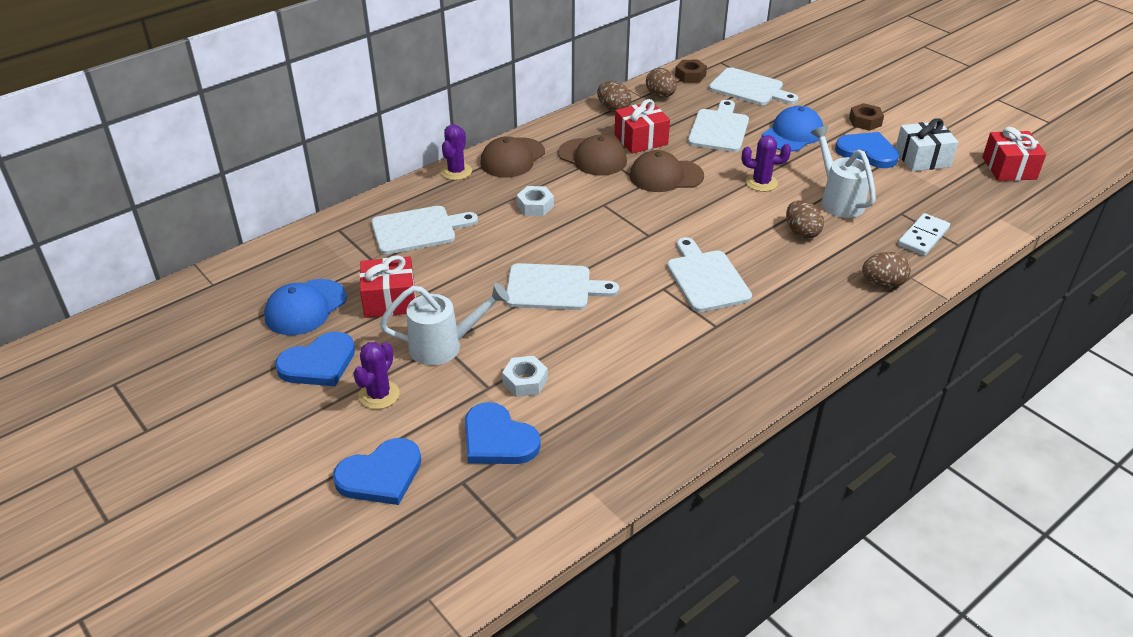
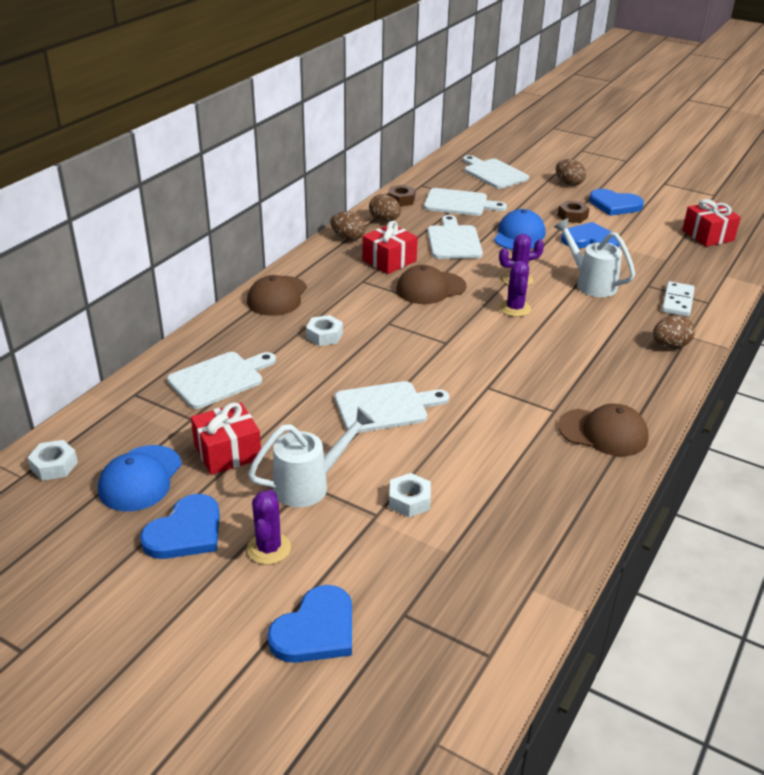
camera: 20 degrees left, 5 degrees down
(242, 280) = (54, 465): none -> white nut
(456, 171) = (228, 317): purple cactus -> purple cactus (515, 308)
(498, 439) = (415, 563): blue heart -> blue heart (614, 205)
(592, 157) = (353, 283): brown cap -> brown cap (603, 432)
(706, 278) = (520, 371): white cutting board -> white cutting board (493, 173)
(801, 232) = (577, 316): brown egg -> brown egg (568, 183)
(922, 158) = (637, 238): white gift -> none

